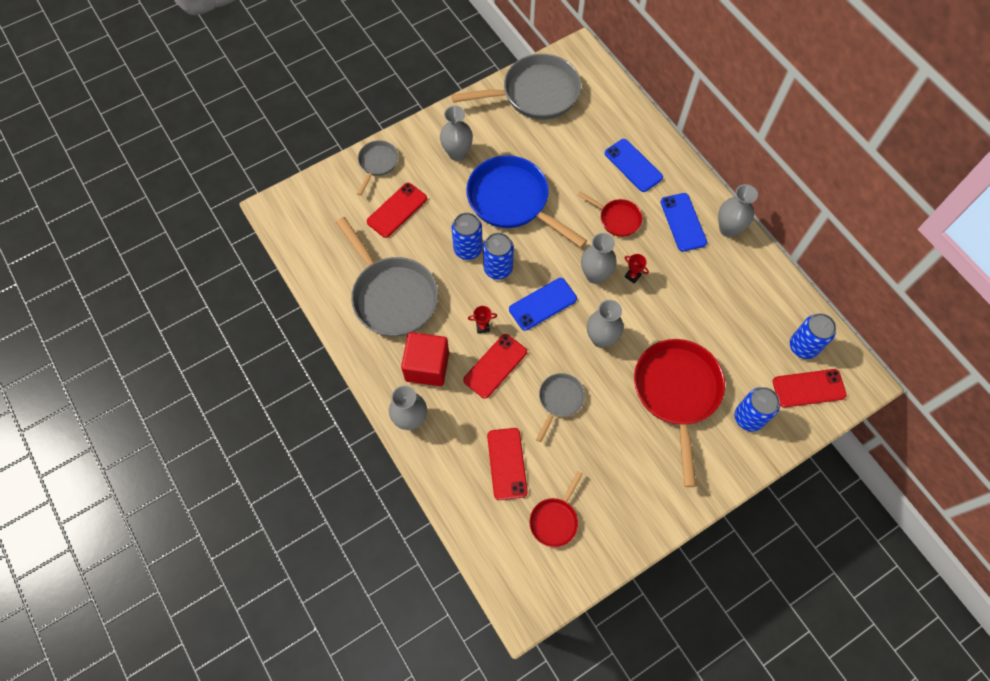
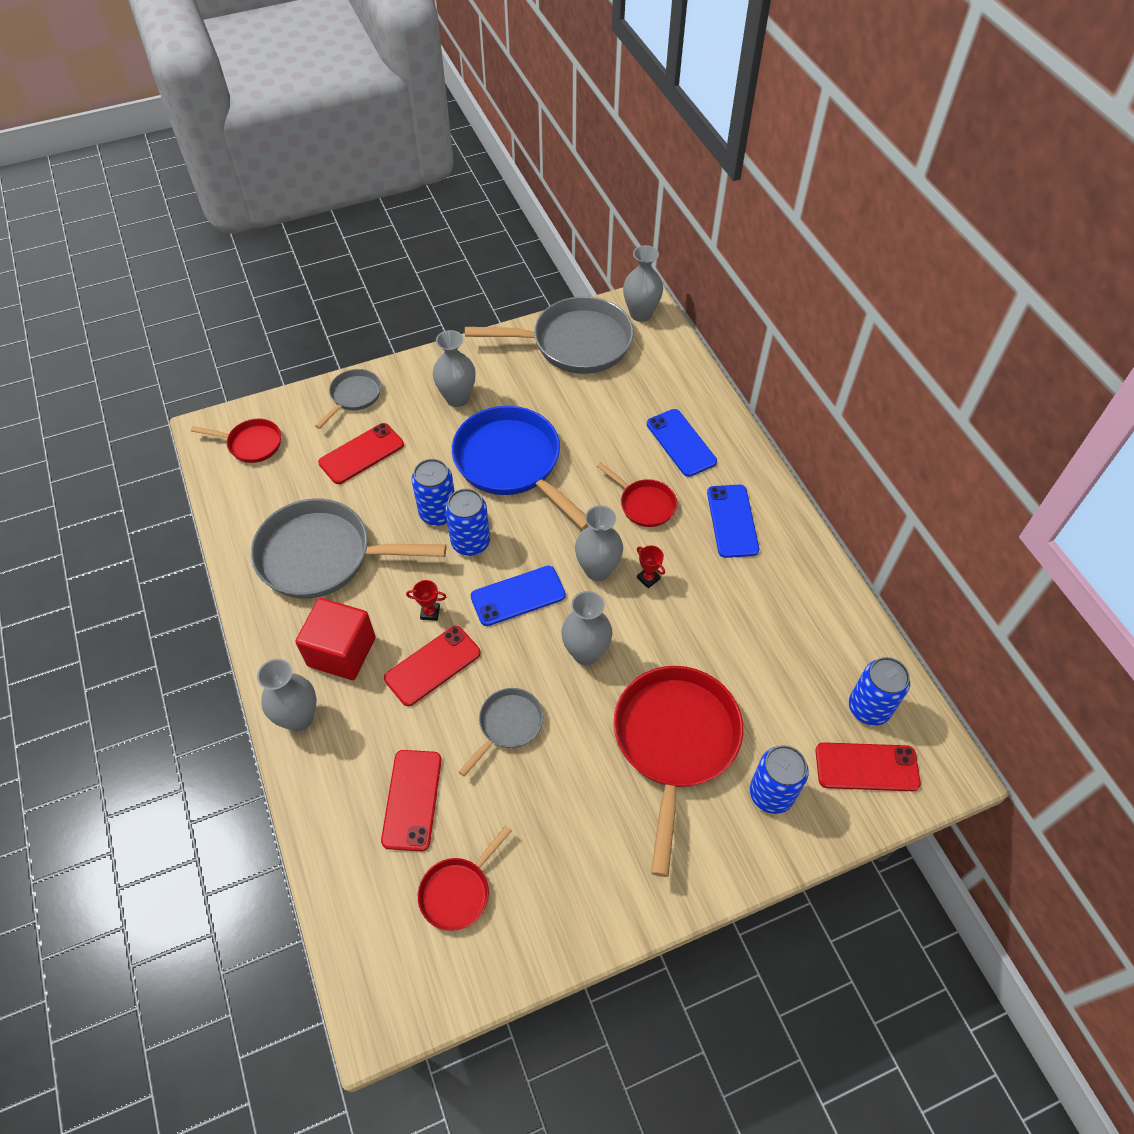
camera: 10 degrees right, 10 degrees down
(310, 215) = (251, 444): none -> red pan
(392, 296) = (323, 556): grey pan -> grey pan turned 120 degrees clockwise
(728, 229) = (792, 538): grey vase -> grey vase (640, 314)

